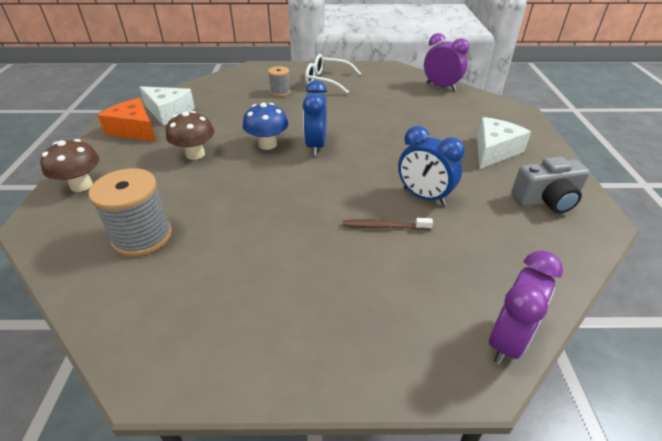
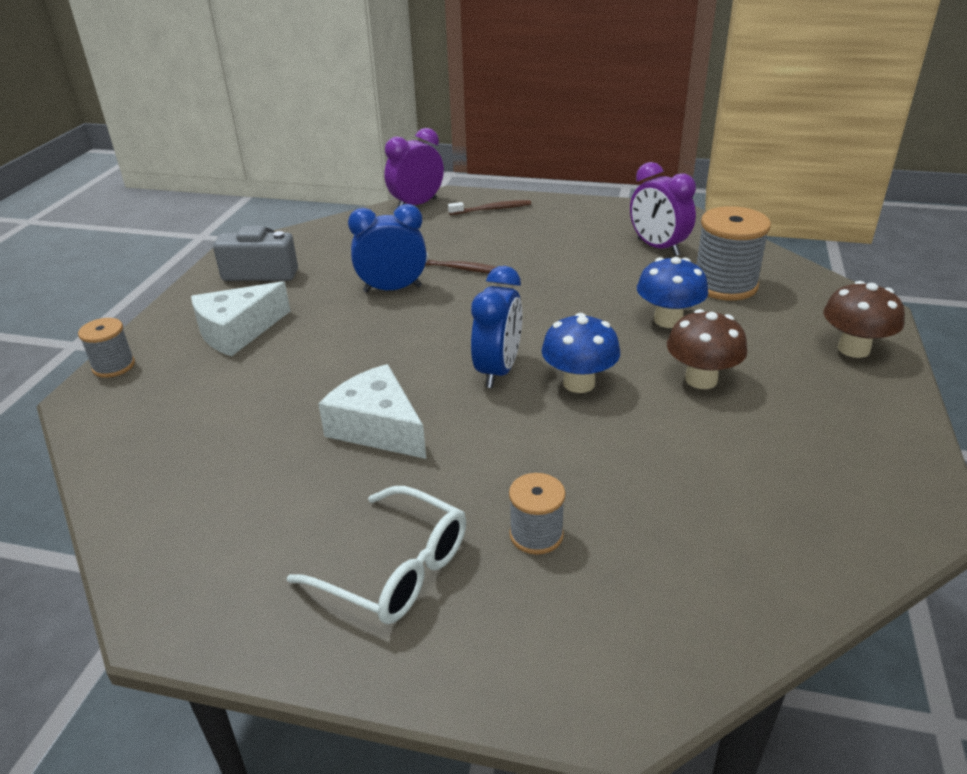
camera: 165 degrees left, 5 degrees down
(134, 130) = (849, 450): orange cheese -> none
(169, 113) = (803, 494): white cheese -> white cheese (378, 428)
(204, 193) = (668, 320): none -> blue mushroom
(401, 344) = (492, 209): none -> brown toothbrush
(424, 196) = (392, 289): blue clock -> blue clock turned 60 degrees counterclockwise
(441, 86) = (136, 494): purple clock -> purple clock (658, 247)
(533, 125) = (113, 366): none -> grey spool

